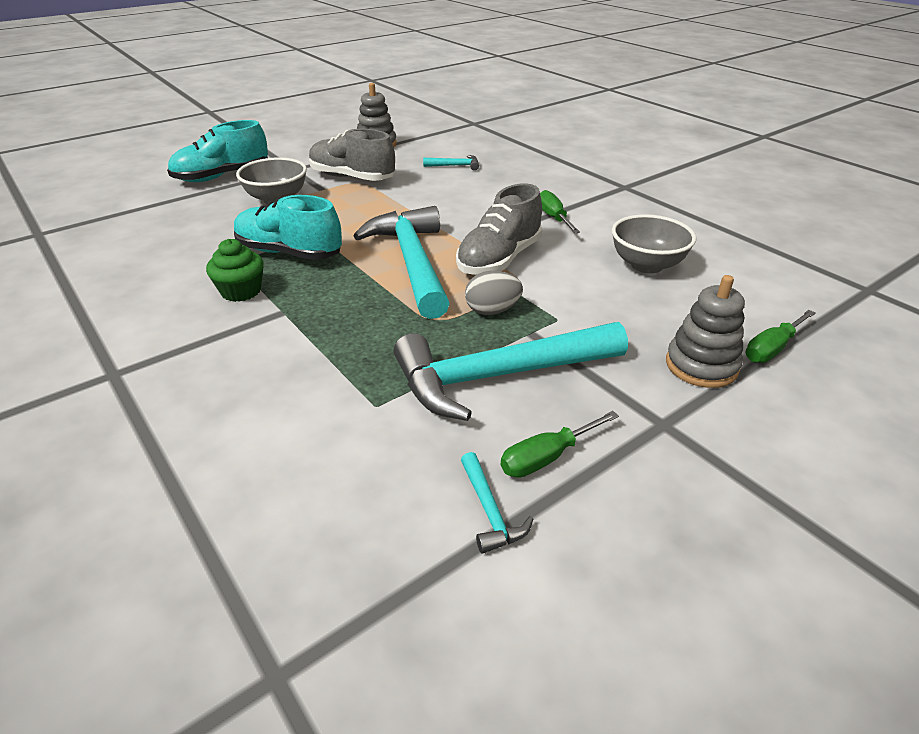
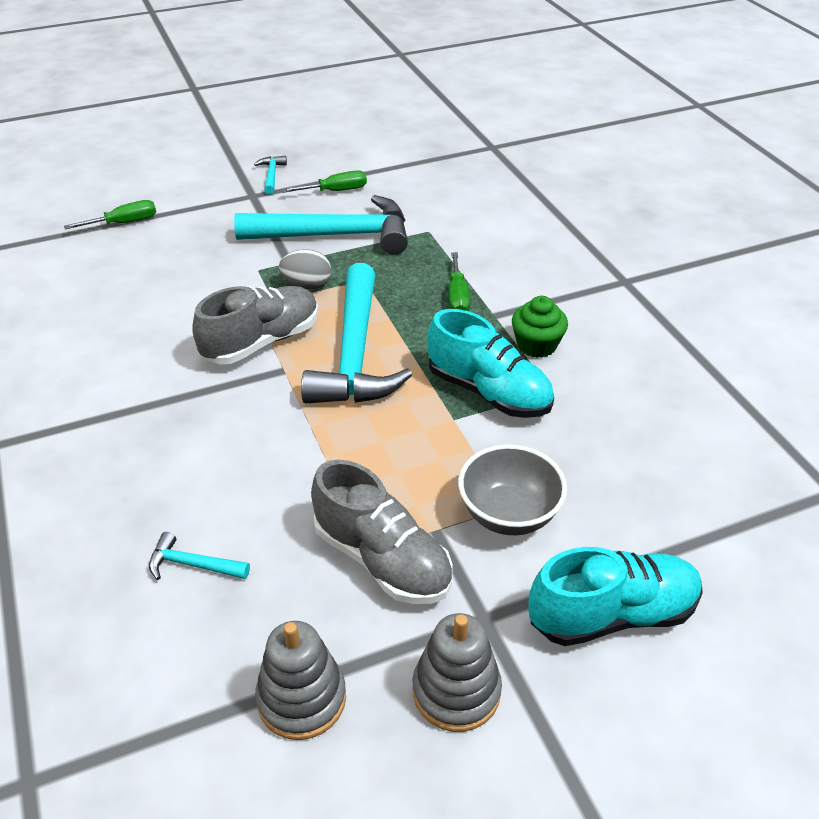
camera: 165 degrees left, 5 degrees up
(490, 511) = (381, 176): turquoise hammer -> turquoise hammer (271, 175)
(553, 217) = (149, 397): green screwdriver -> green screwdriver (457, 297)
(646, 265) = (123, 309): grey bowl -> none
(701, 365) = (188, 220): grey stacking toy -> grey stacking toy (456, 691)

